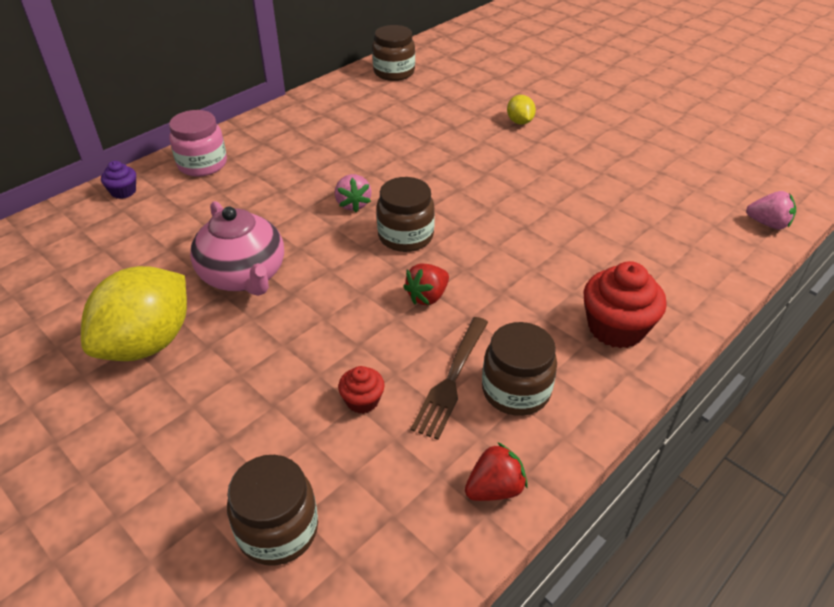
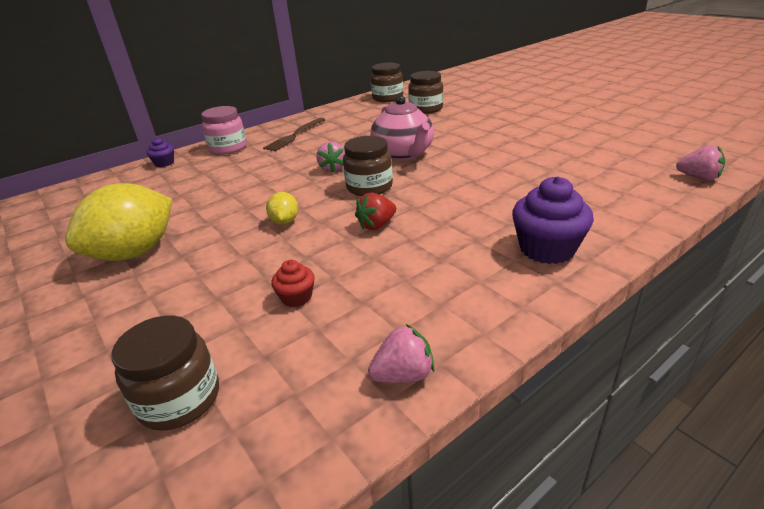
camera: 10 degrees right, 10 degrees down
(244, 276) = (230, 211): pink teapot -> pink teapot (403, 154)
(452, 379) = (383, 283): brown fork -> brown fork (295, 135)
(494, 488) = (403, 374): red strawberry -> pink strawberry
(516, 390) = (442, 294): brown jar -> brown jar (426, 109)
(519, 122) = (479, 121): yellow lemon -> yellow lemon (285, 221)
(616, 328) = (547, 249): red cupcake -> purple cupcake

